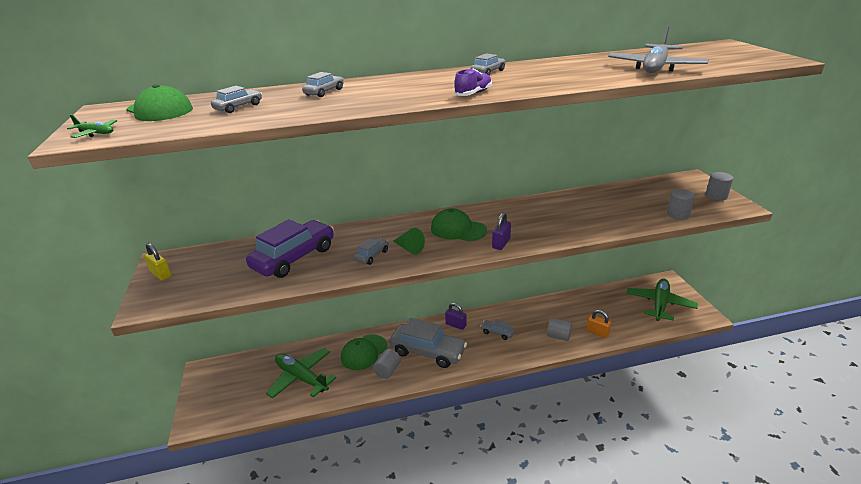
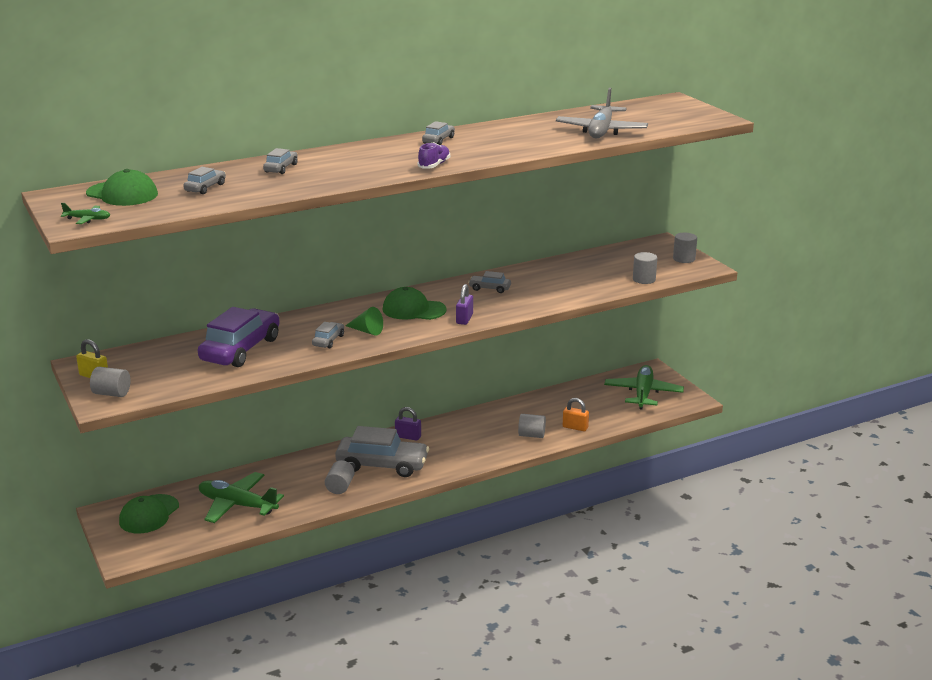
camera: 15 degrees left, 5 degrees down
(161, 295) = (112, 393): none -> grey cylinder
(364, 352) = (304, 474): green cap -> green cap (149, 514)
(497, 332) = (460, 439): grey car -> grey car (489, 288)

